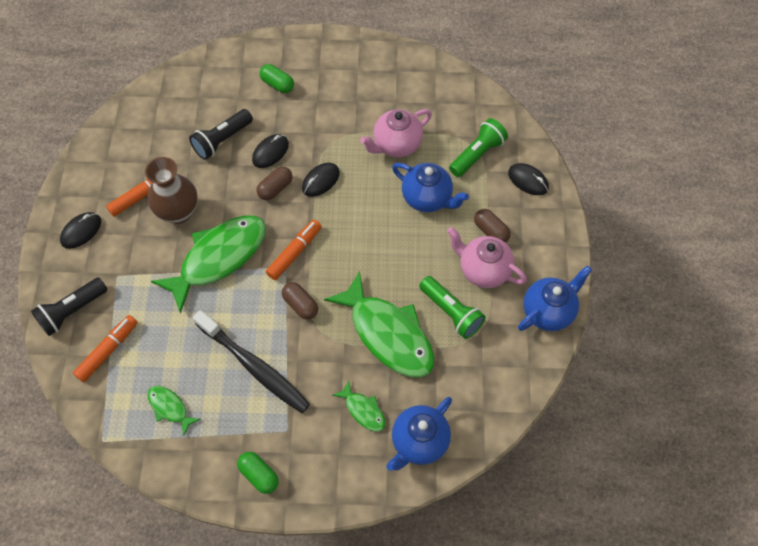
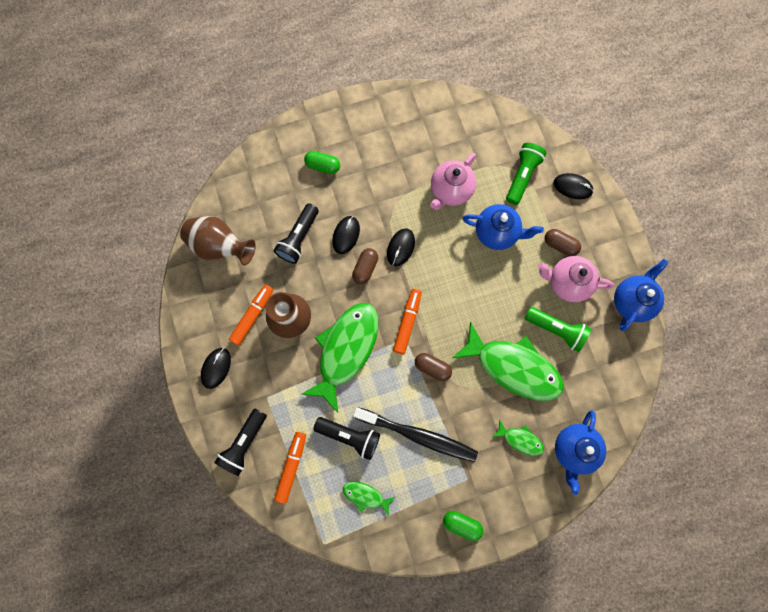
camera: 20 degrees left, 15 degrees up
(142, 124) = (220, 246): none -> brown vase
(182, 342) = (349, 436): none -> black flashlight

